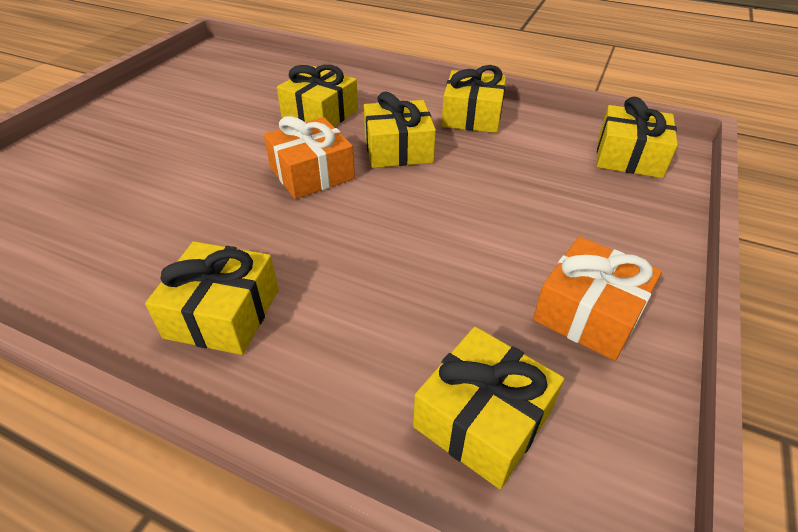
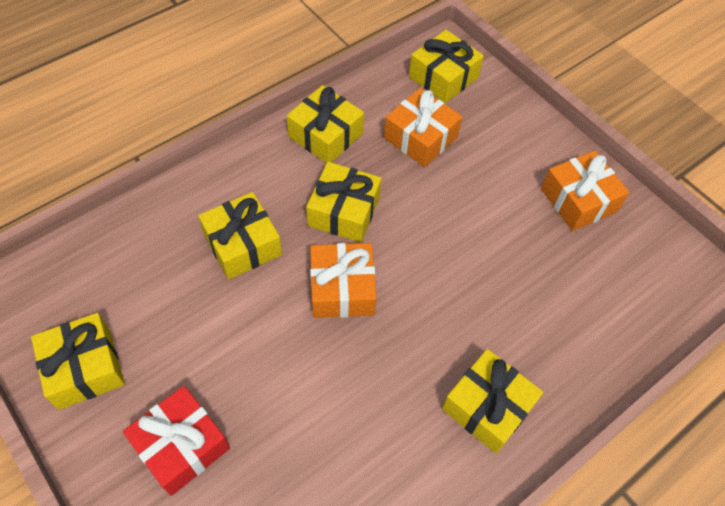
camera: 65 degrees left, 15 degrees up
(117, 144) = (181, 445): none -> red gift
(482, 419) = (630, 295): yellow gift -> yellow gift (84, 368)
(533, 165) = (420, 137): none -> orange gift

